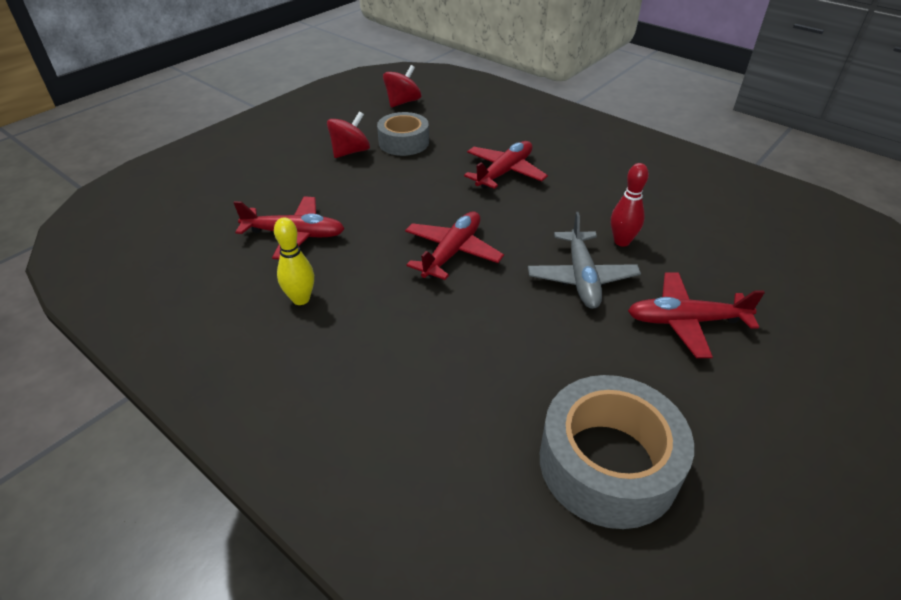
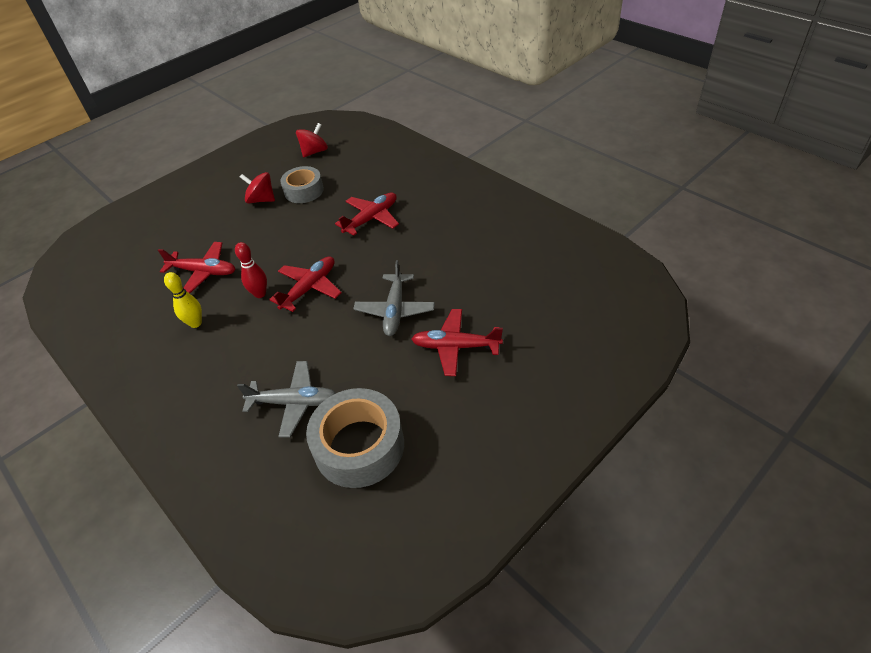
camera: 10 degrees right, 5 degrees up
(350, 152) = (261, 200): red spinning top -> red spinning top turned 120 degrees counterclockwise
(485, 403) = (294, 403): none -> grey plane
(621, 241) = (437, 281): red bowling pin -> red bowling pin (260, 294)

